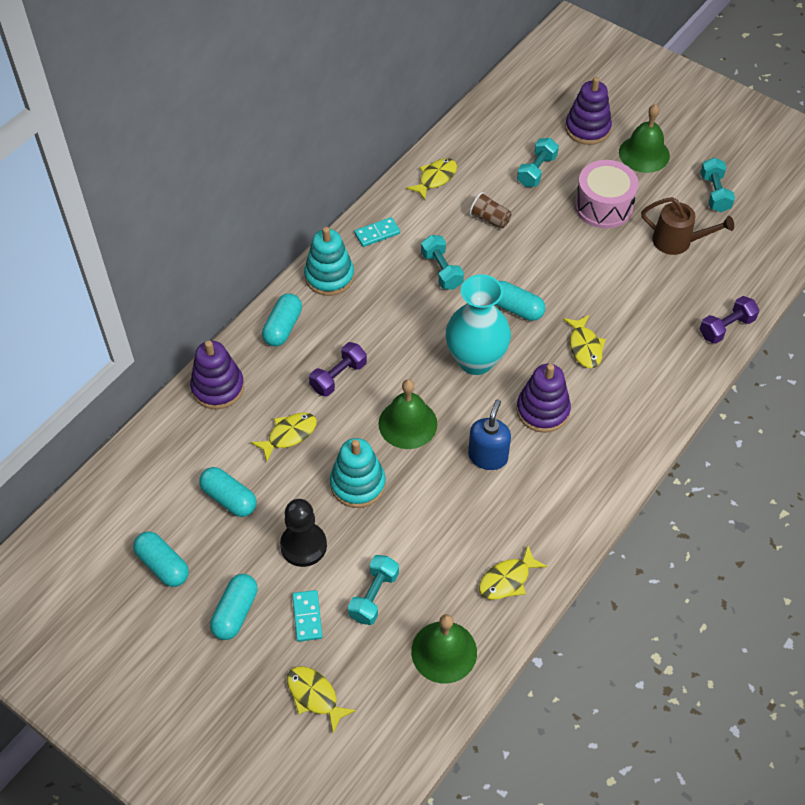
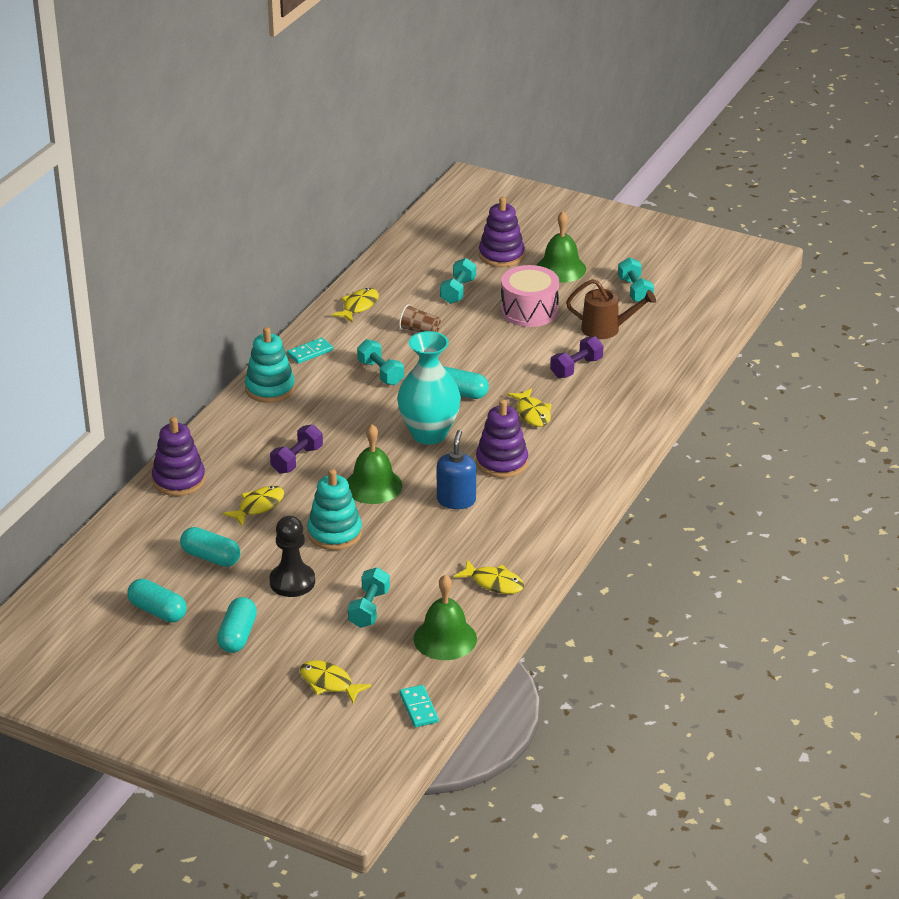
camera: 10 degrees left, 20 degrees down
(283, 327) = (232, 430): turquoise capsule -> none
(307, 617) = (308, 630): turquoise domino -> turquoise domino (419, 708)
(507, 579) = (494, 583): yellow fish -> yellow fish turned 105 degrees counterclockwise
(726, 328) = (665, 386): purple dumbbell -> purple dumbbell (576, 368)

